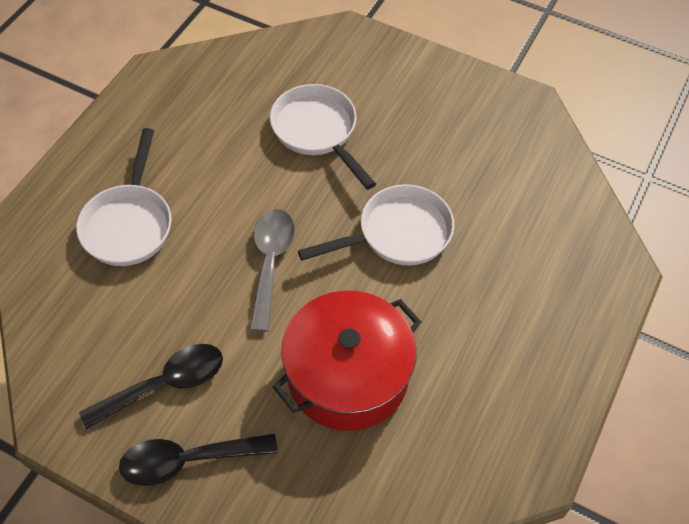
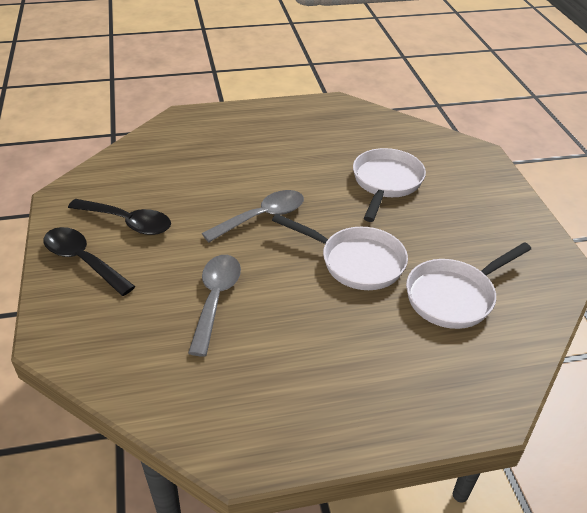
camera: 50 degrees right, 15 degrees down
(129, 224) = (223, 150): white pan -> white pan (454, 296)
(348, 375) = (215, 299): red pot -> grey spoon

